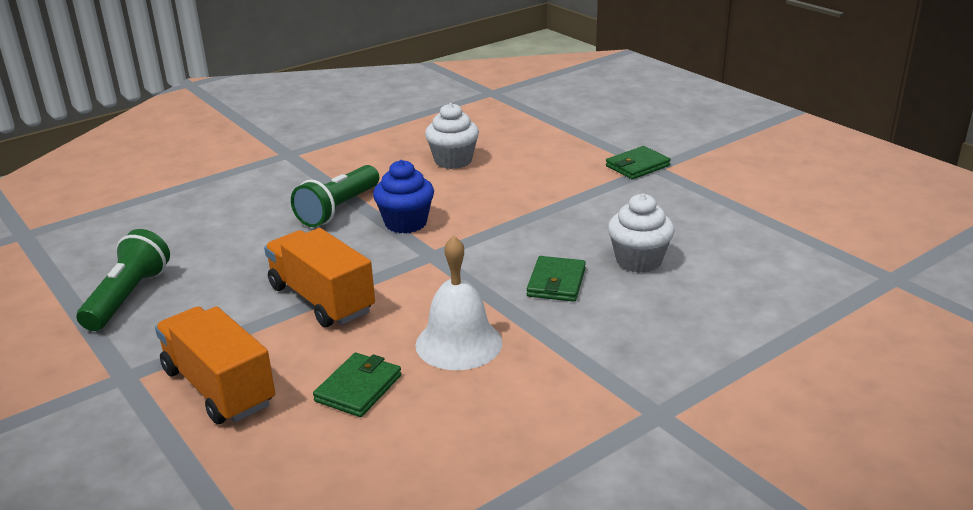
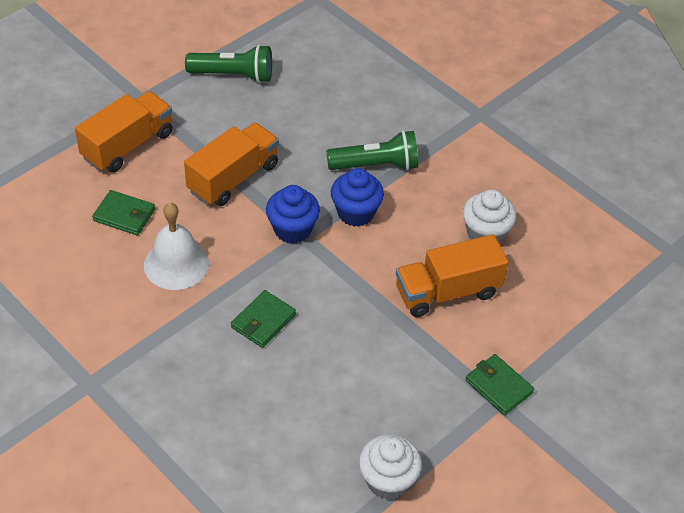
camera: 80 degrees right, 20 degrees up
(338, 209) = (376, 165): green flashlight -> green flashlight turned 150 degrees clockwise
(420, 261) = (292, 229): none -> blue cupcake
(524, 182) = (447, 292): none -> orange truck
(556, 282) = (263, 321): green wallet -> green wallet turned 60 degrees counterclockwise
(638, 261) = (302, 380): white cupcake -> white cupcake (387, 480)

